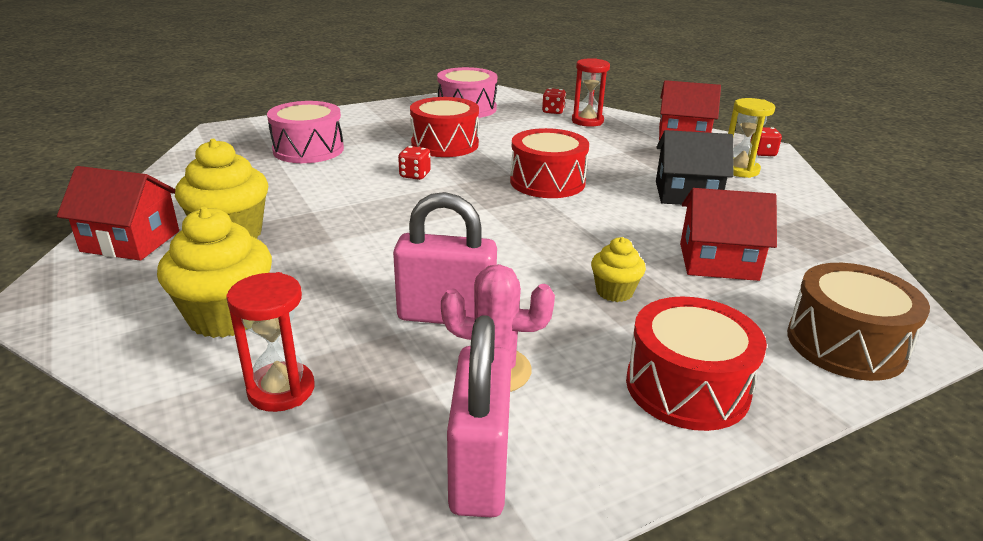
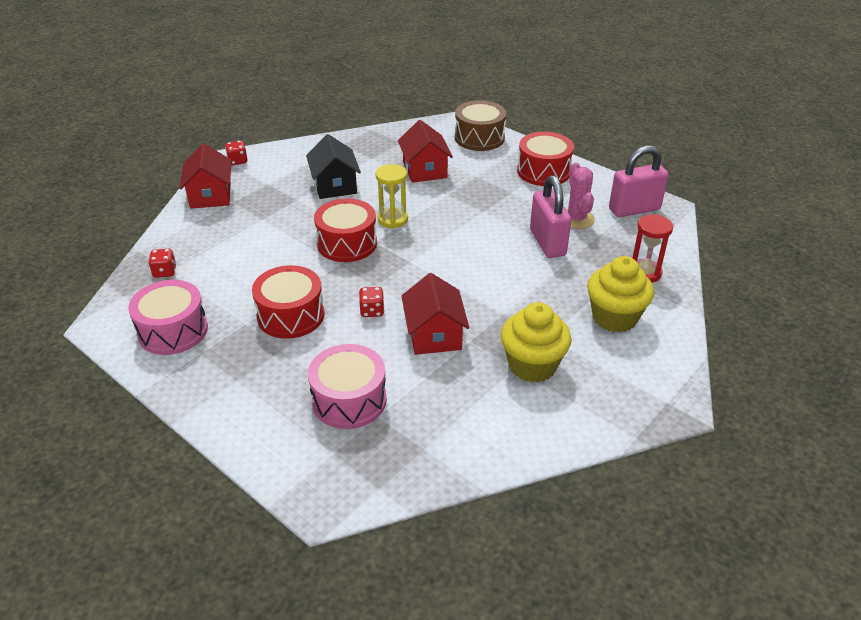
camera: 110 degrees left, 10 degrees up
(130, 241) = (581, 413): red house -> red house (434, 335)
(587, 121) = (189, 247): red hourglass -> none
(614, 292) = (482, 197): yellow cupcake -> none
(740, 170) = (278, 168): yellow hourglass -> yellow hourglass (393, 219)

